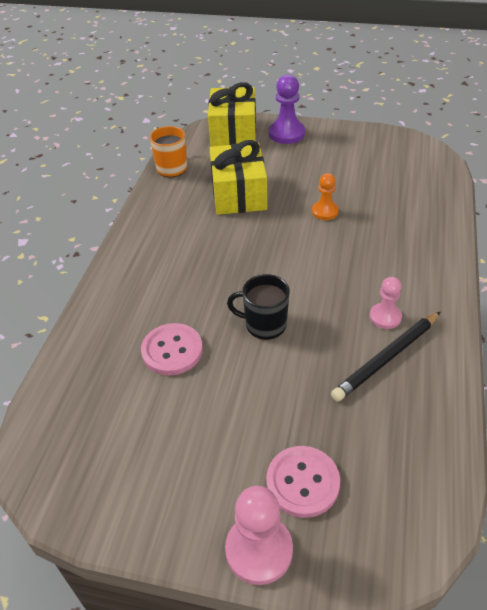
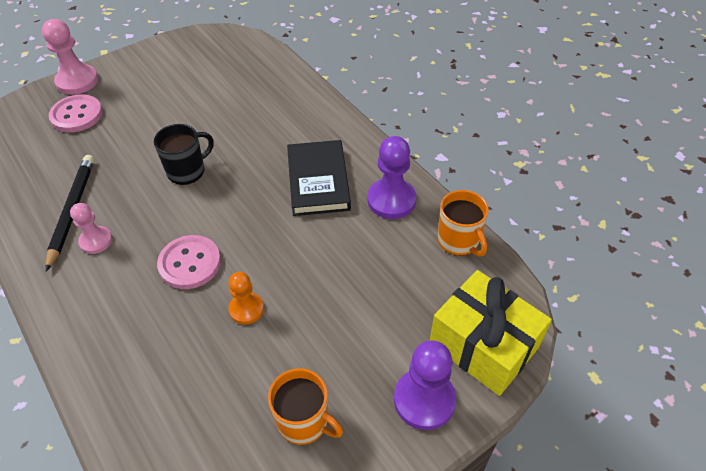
camera: 130 degrees right, 5 degrees up
(168, 208) = (391, 200): none -> purple pawn
(172, 350) = (231, 117): pink button -> pink button (190, 263)
(189, 249) = (318, 181): none -> black book
(238, 194) = (354, 263): yellow gift -> none
(348, 157) = (304, 422): none -> orange mug

